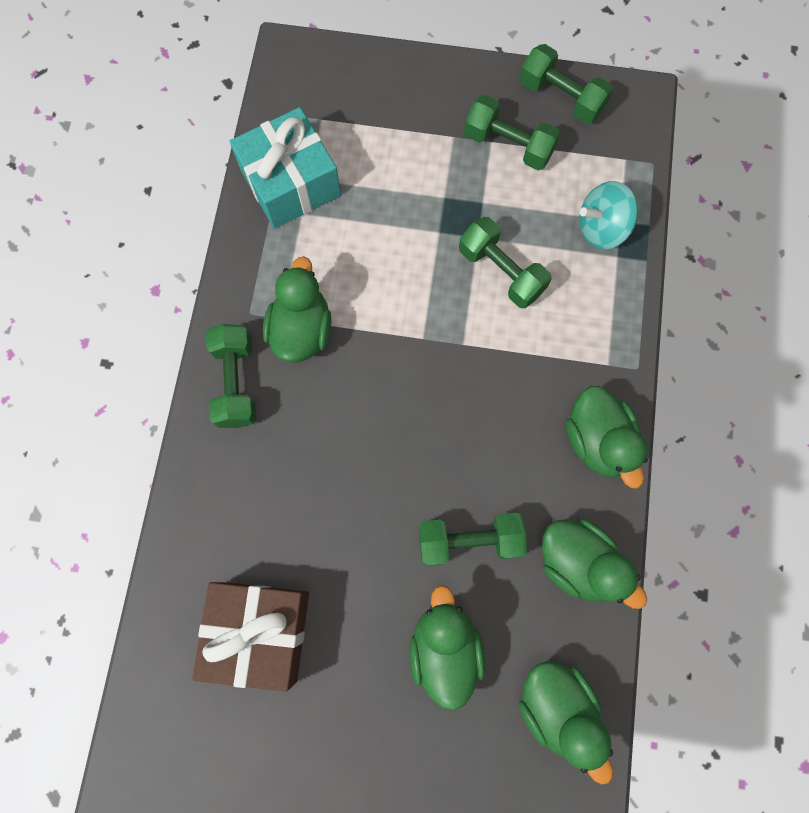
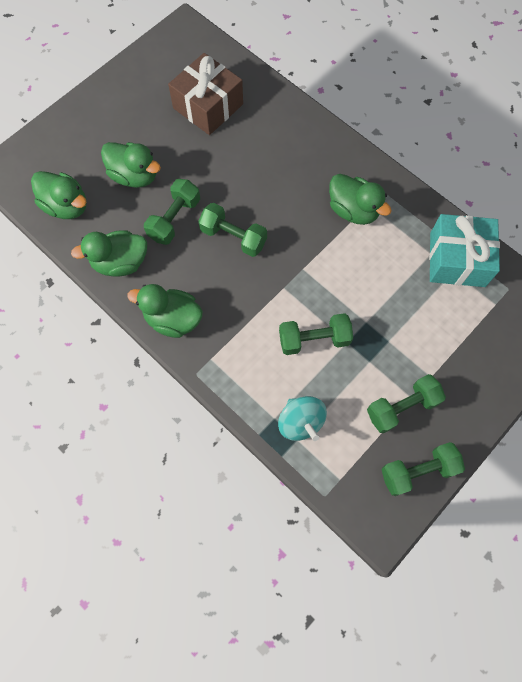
camera: 125 degrees right, 5 degrees down
(236, 382) = (345, 163): green dumbbell -> green dumbbell (233, 237)
(556, 706) = (66, 206): green duck -> green duck turned 150 degrees counterclockwise
(601, 228) = (300, 422): turquoise spinning top -> turquoise spinning top turned 135 degrees clockwise

